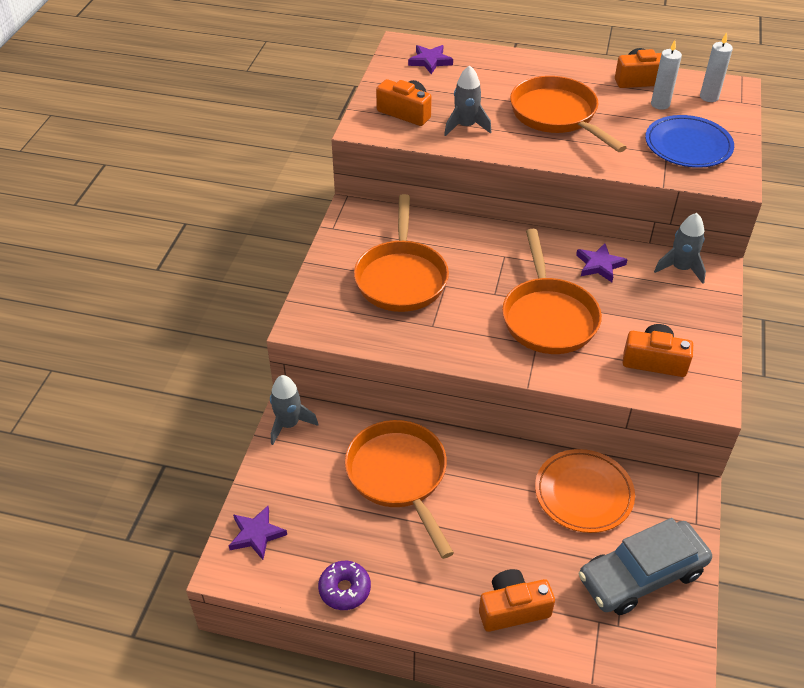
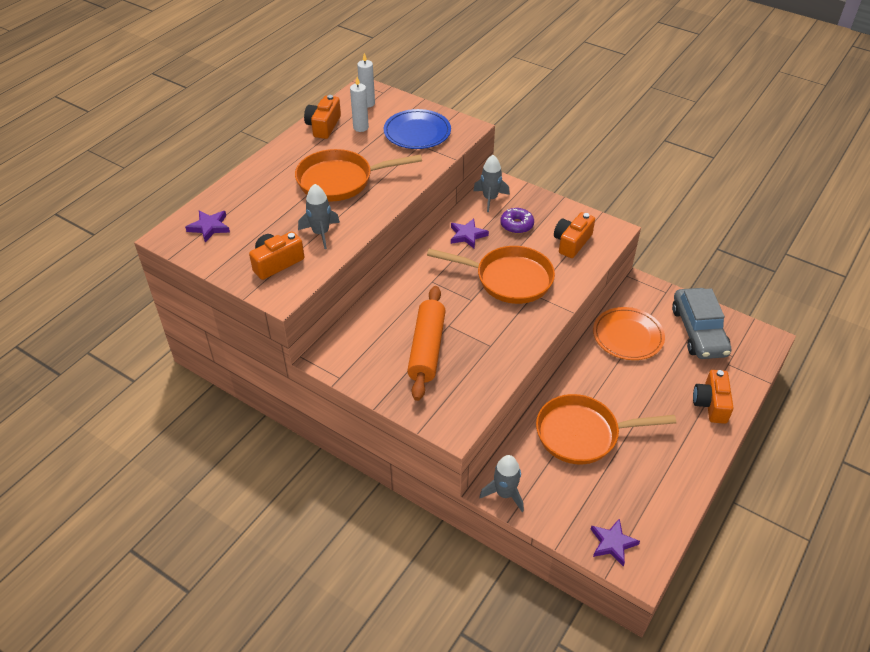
camera: 70 degrees left, 0 degrees up
(344, 589) = (676, 496): purple donut -> purple donut (516, 225)
(401, 277) = (426, 349): orange pan -> orange rolling pin

